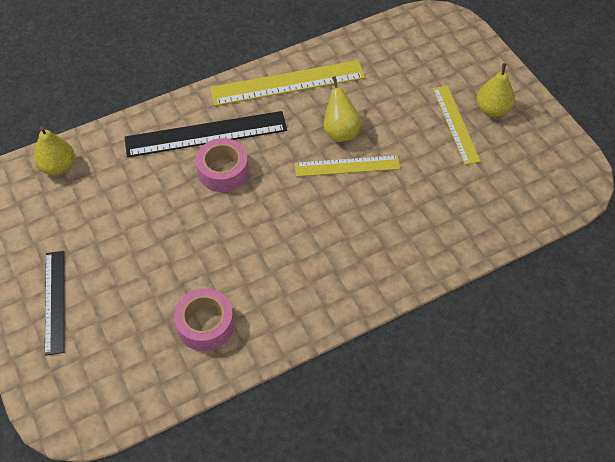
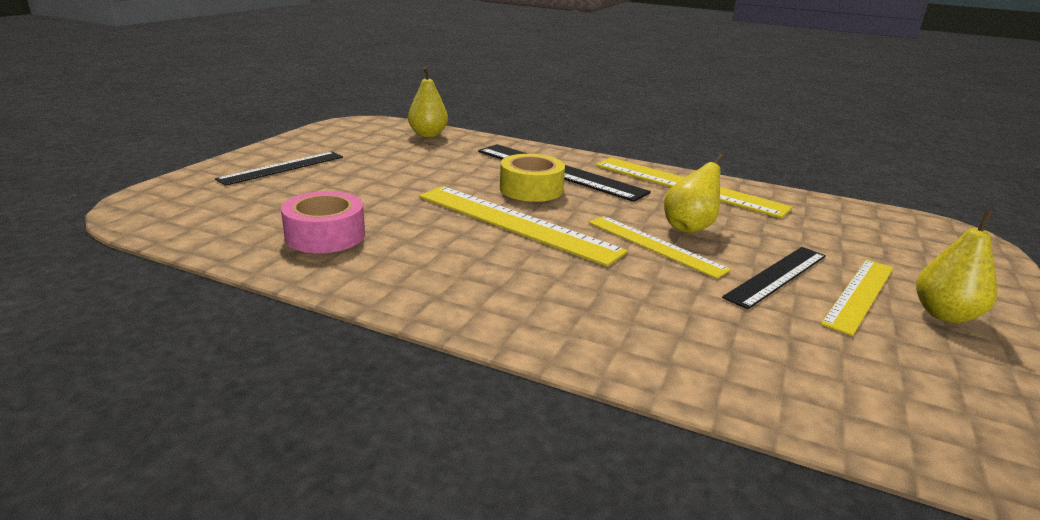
camera: 50 degrees right, 30 degrees down
(223, 171) = (531, 189): pink tape -> yellow tape
(267, 214) = (515, 223): none -> yellow ruler
(416, 141) = (776, 276): none -> black ruler

